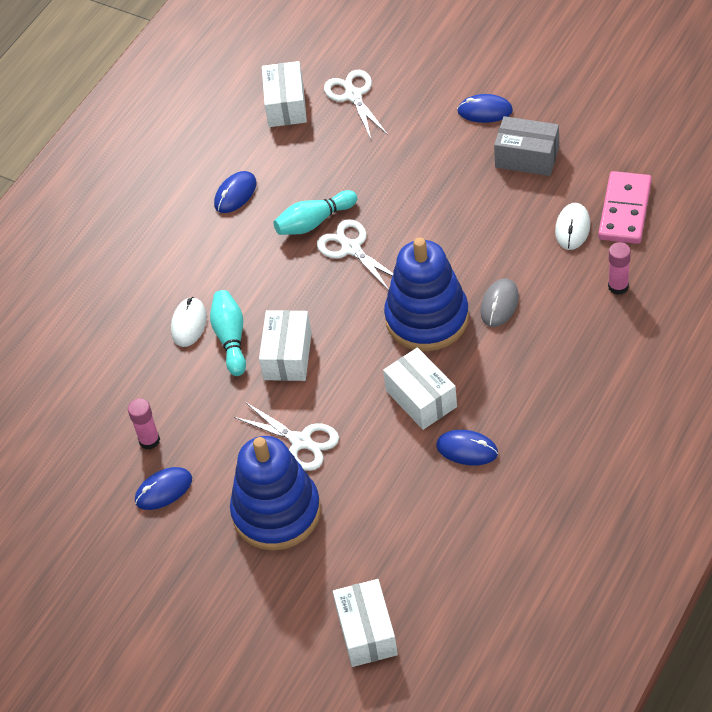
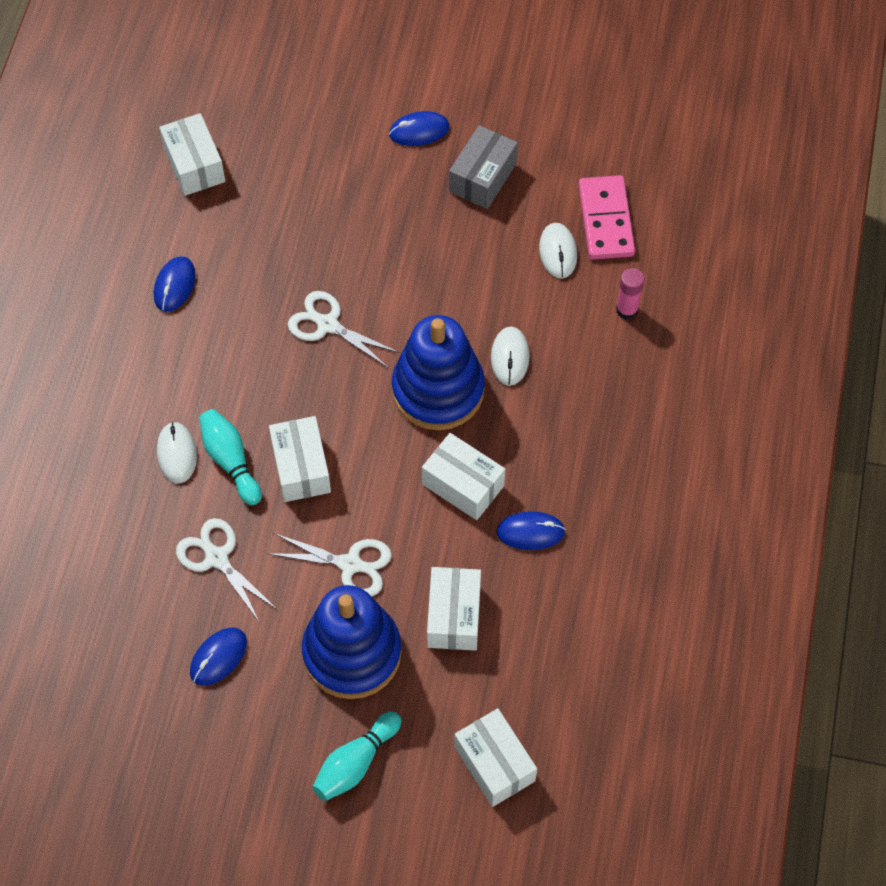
camera: 25 degrees left, 10 degrees up
(149, 440) = (181, 603): pink glue stick -> none
(314, 222) = (275, 301): turquoise bowling pin -> turquoise bowling pin (355, 763)
(353, 95) = (267, 139): white scissors -> white scissors (217, 558)
(375, 503) = (454, 616): none -> white box
(499, 304) = (510, 357): grey mouse -> white mouse
(527, 157) = (482, 177): grey box -> grey box turned 60 degrees counterclockwise

